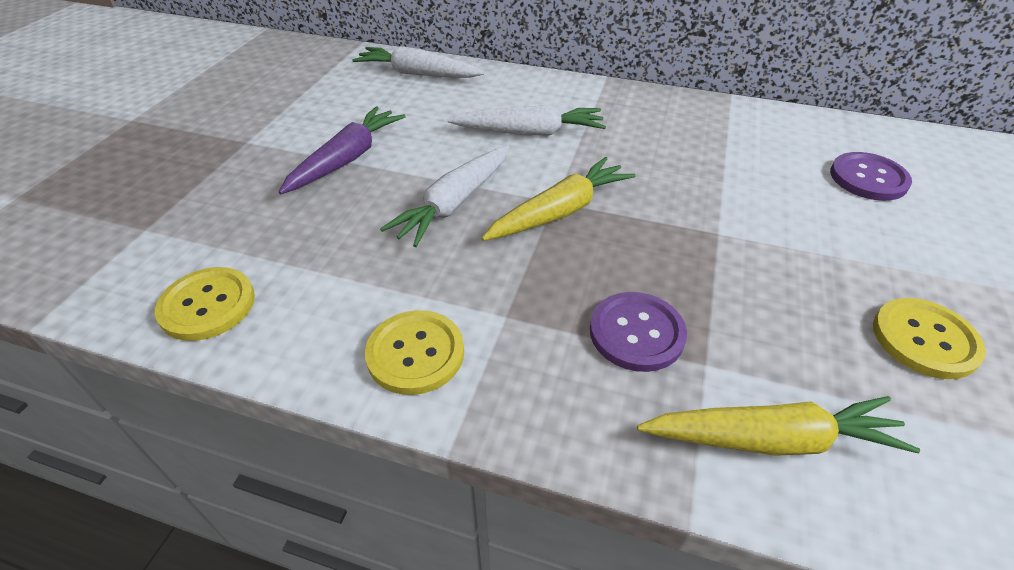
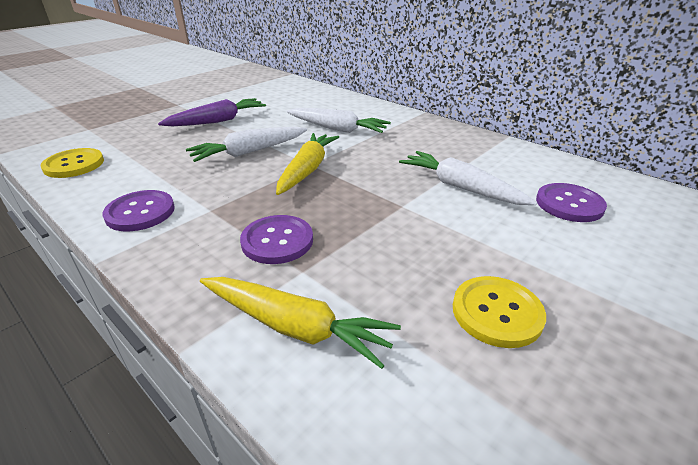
camera: 25 degrees right, 10 degrees down
(415, 353) = (140, 212): yellow button -> purple button
(418, 74) = (304, 92): white carrot -> white carrot (460, 187)
(560, 211) = (307, 170): yellow carrot -> yellow carrot turned 60 degrees counterclockwise

